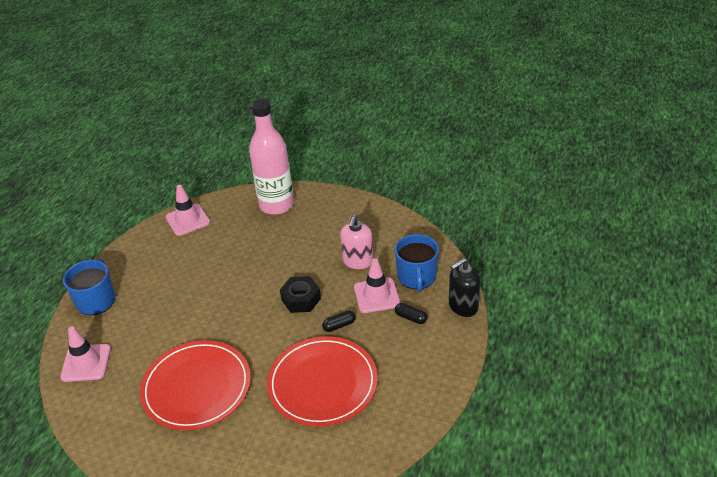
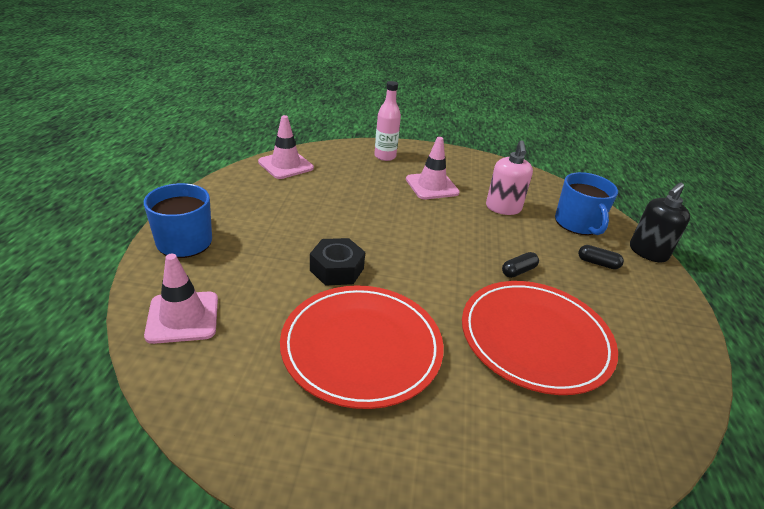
camera: 15 degrees left, 5 degrees down
(276, 205) = (385, 156): pink bottle -> pink bottle, size x0.55
(301, 299) = (457, 243): black nut -> black nut (337, 269)
(376, 295) = (544, 240): pink traffic cone -> pink traffic cone (432, 186)

